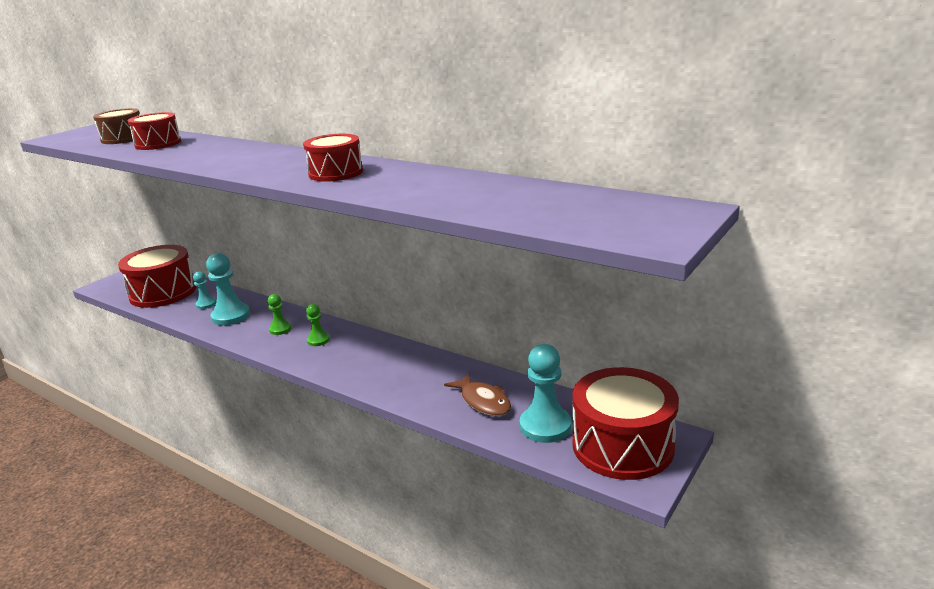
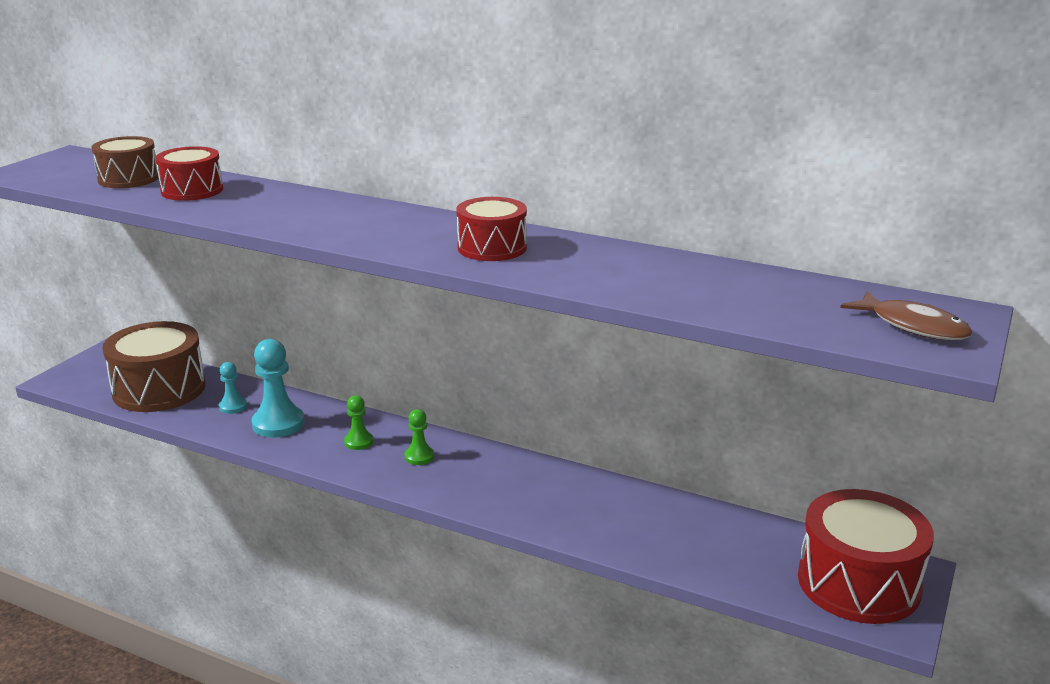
camera: 10 degrees left, 0 degrees up
(163, 292) = (159, 389): red drum -> brown drum
(483, 401) = (671, 534): brown fish -> brown fish (913, 326)
(545, 426) = (759, 563): turquoise pawn -> none

